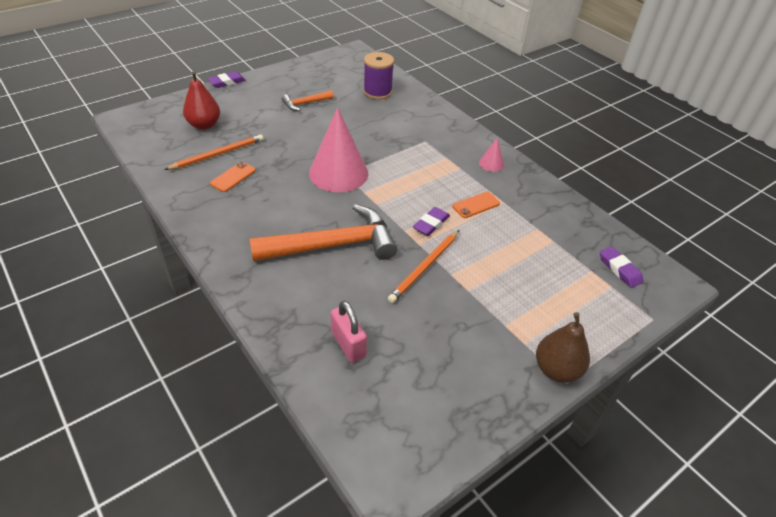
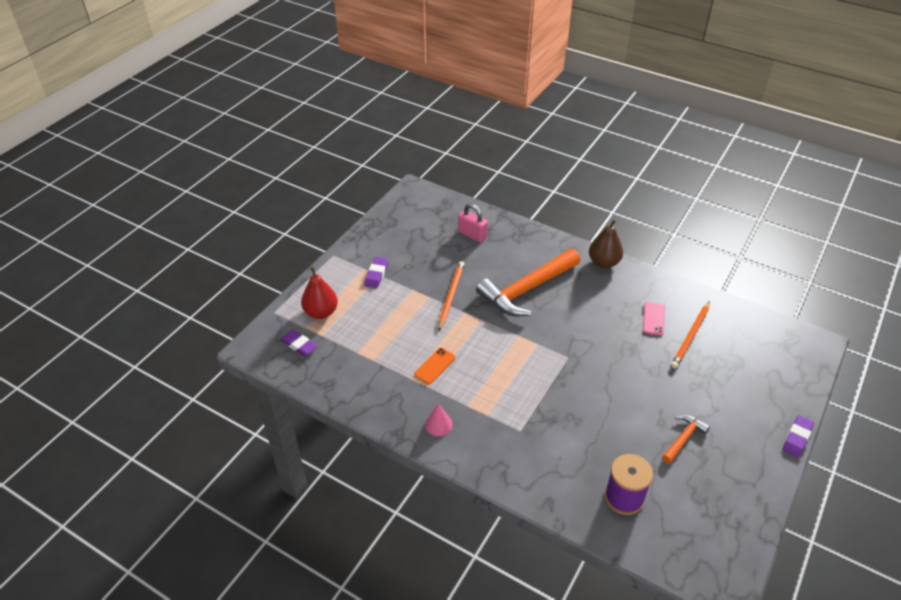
camera: 160 degrees right, 0 degrees up
(204, 125) = (742, 365): red pear -> red pear (321, 312)
(233, 177) = (653, 319): orange phone -> pink phone
(338, 173) = (573, 356): pink cone -> none
(431, 224) = (464, 333): purple eraser -> purple eraser (376, 274)
(556, 369) = (340, 260): brown pear -> brown pear (603, 262)

